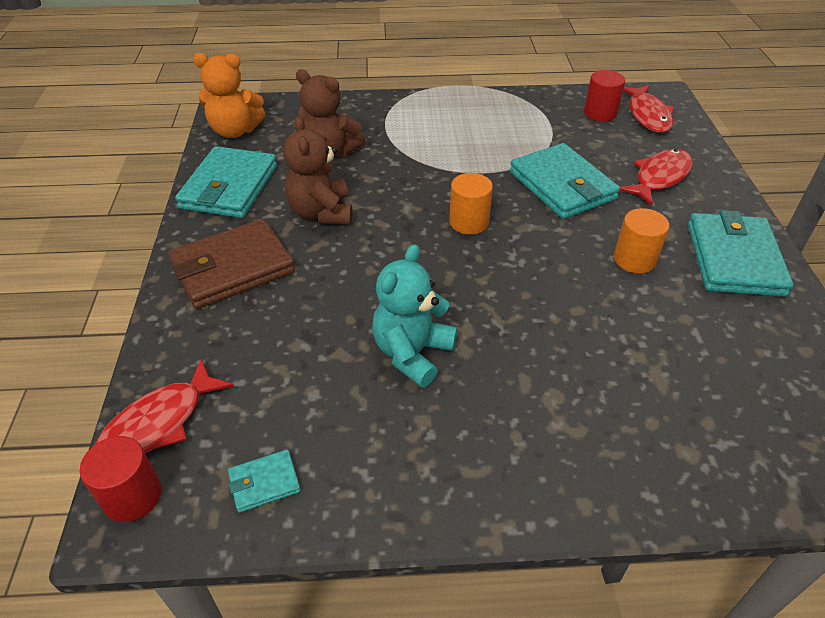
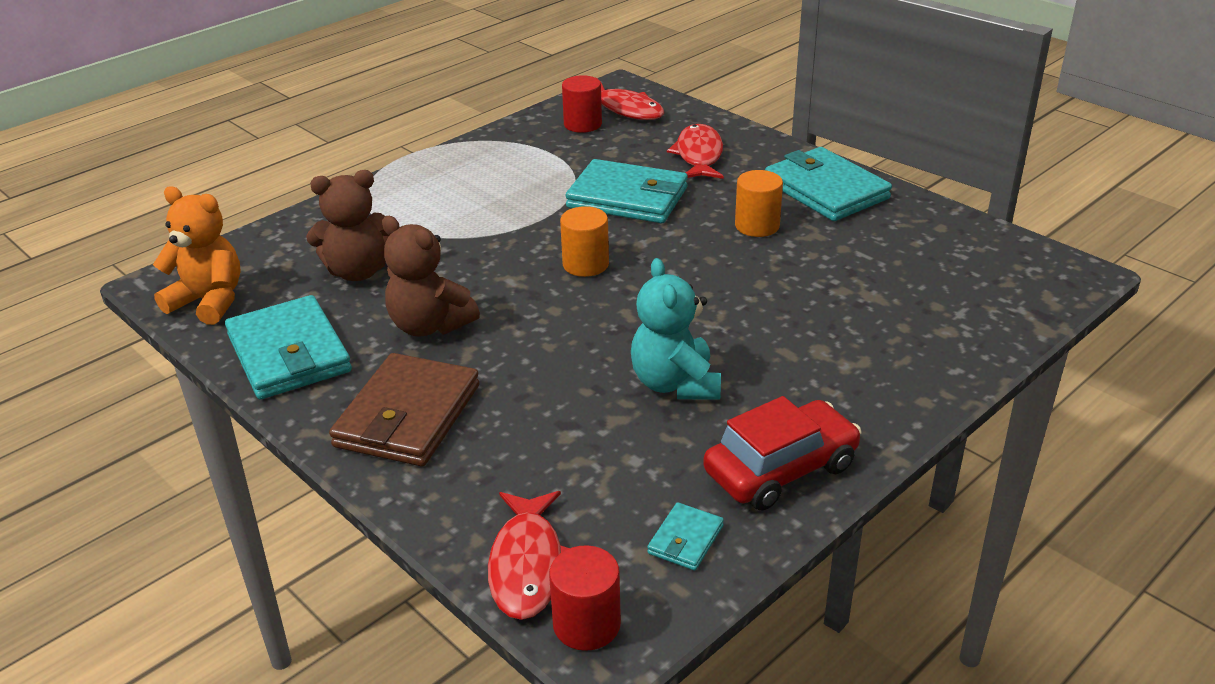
camera: 40 degrees left, 10 degrees down
(235, 131) = (209, 302): orange teddy bear -> orange teddy bear turned 120 degrees counterclockwise
(396, 478) = (781, 469): none -> red car

